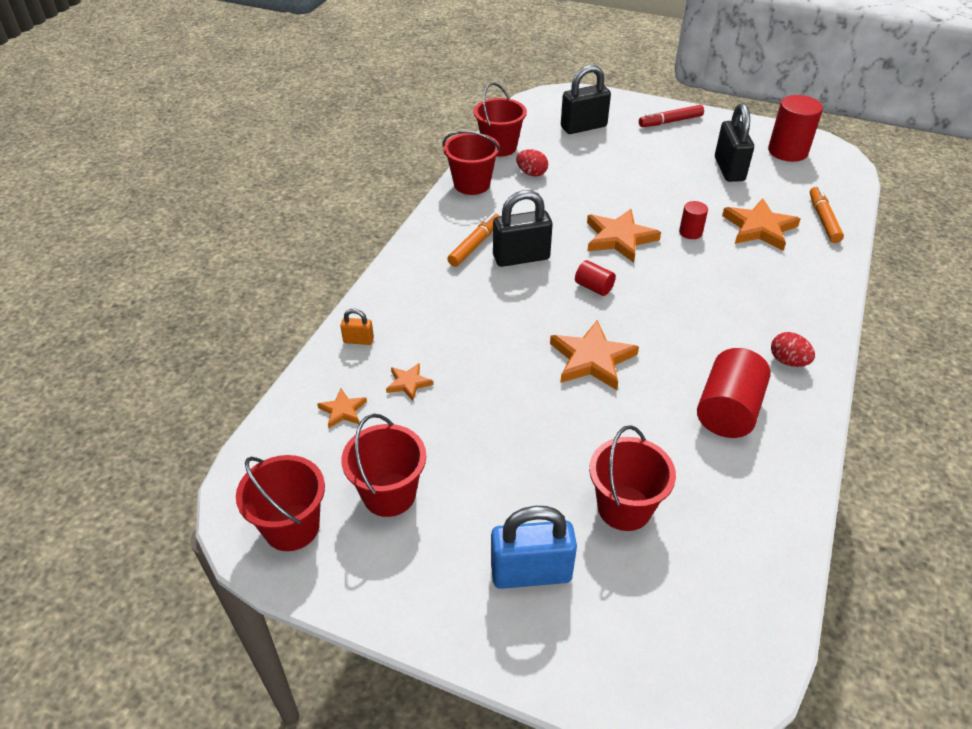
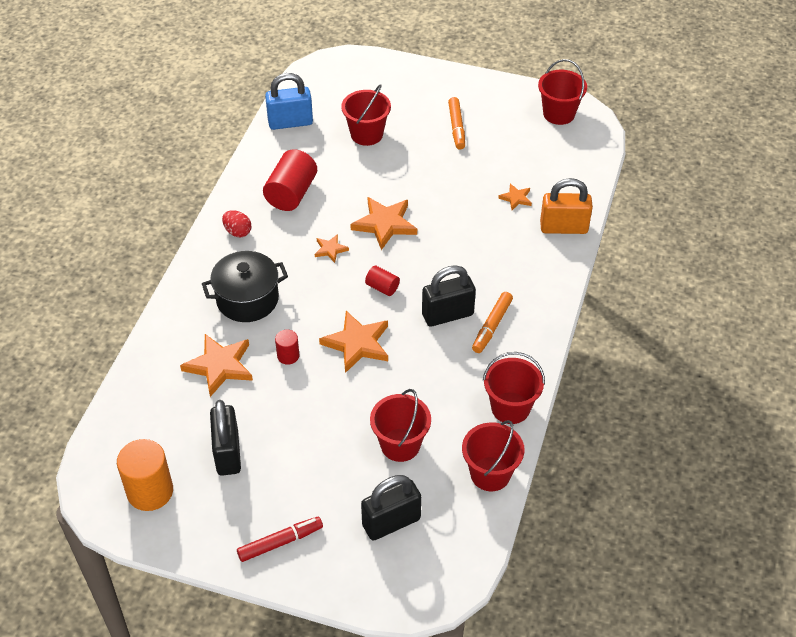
camera: 175 degrees right, 5 degrees up
(343, 410) = (555, 177): orange star -> orange star (330, 249)
(358, 340) = (563, 227): orange padlock -> orange padlock, size x2.07
(389, 494) = (508, 132): red bucket -> red bucket (400, 445)
(531, 173) = (448, 430): red egg -> none
(531, 572) = (419, 102): blue padlock -> blue padlock (290, 122)
(749, 284) = (247, 299): none -> black pot
(787, 151) = (150, 491): red cylinder -> orange cylinder
(823, 220) = (152, 381): orange marker -> orange marker (456, 127)

